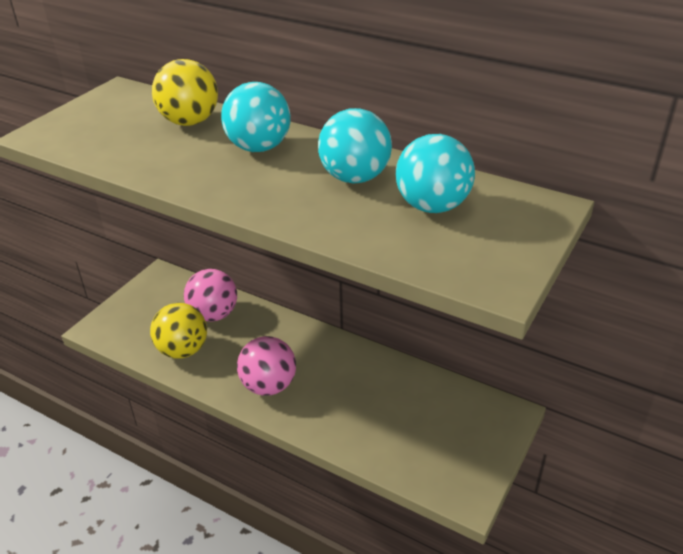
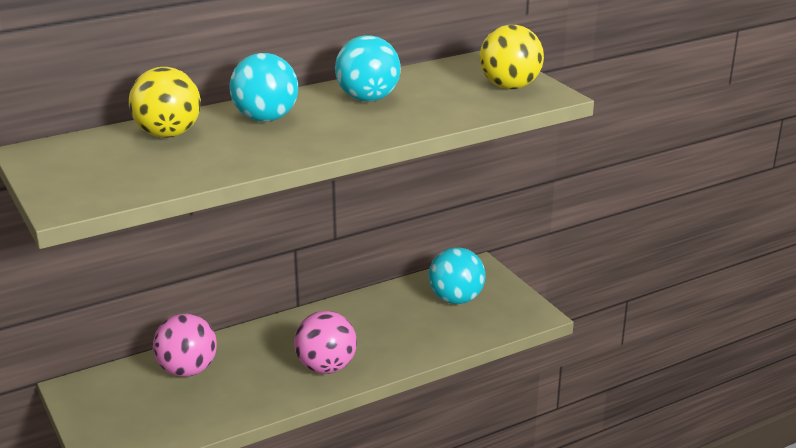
camera: 60 degrees left, 10 degrees down
(183, 350) = (217, 404): yellow ball -> yellow ball (509, 87)
(432, 206) = (442, 87): turquoise ball -> turquoise ball (456, 299)

